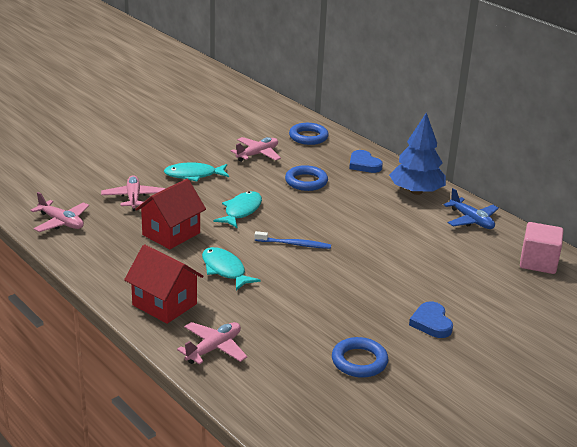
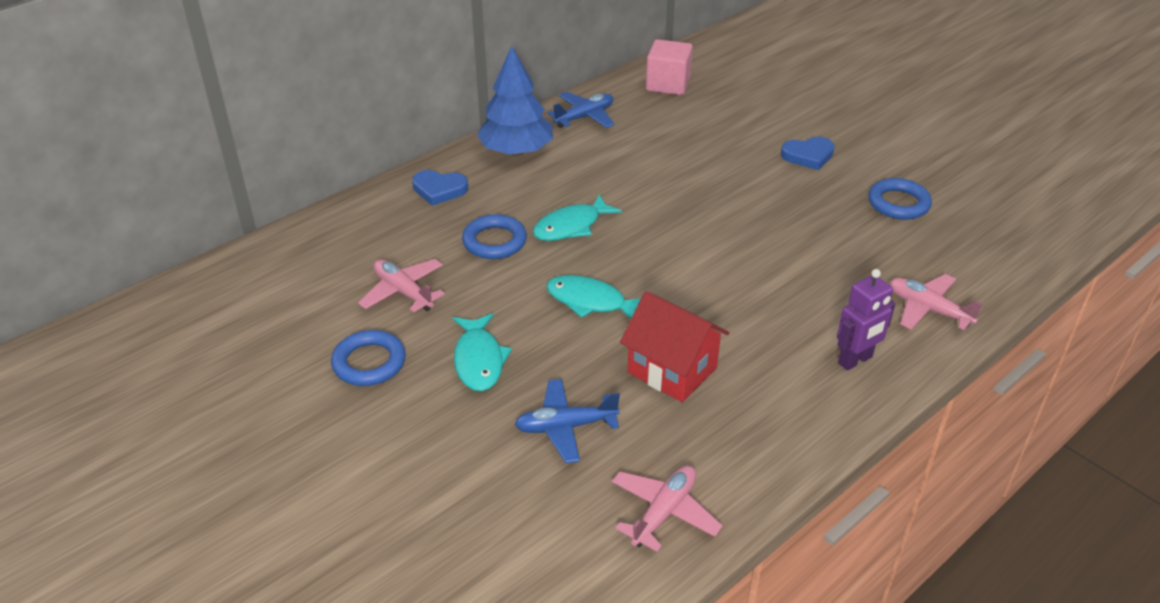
camera: 90 degrees left, 10 degrees up
(133, 198) = (565, 427): pink plane -> blue plane
(164, 304) = (855, 360): red house -> purple robot
(225, 270) = (753, 310): turquoise fish -> turquoise fish (571, 226)
(294, 244) = (672, 250): blue toothbrush -> none
(308, 137) = (343, 240): blue ring -> blue ring (369, 363)
(364, 164) = (439, 190): blue heart -> blue heart turned 45 degrees clockwise

